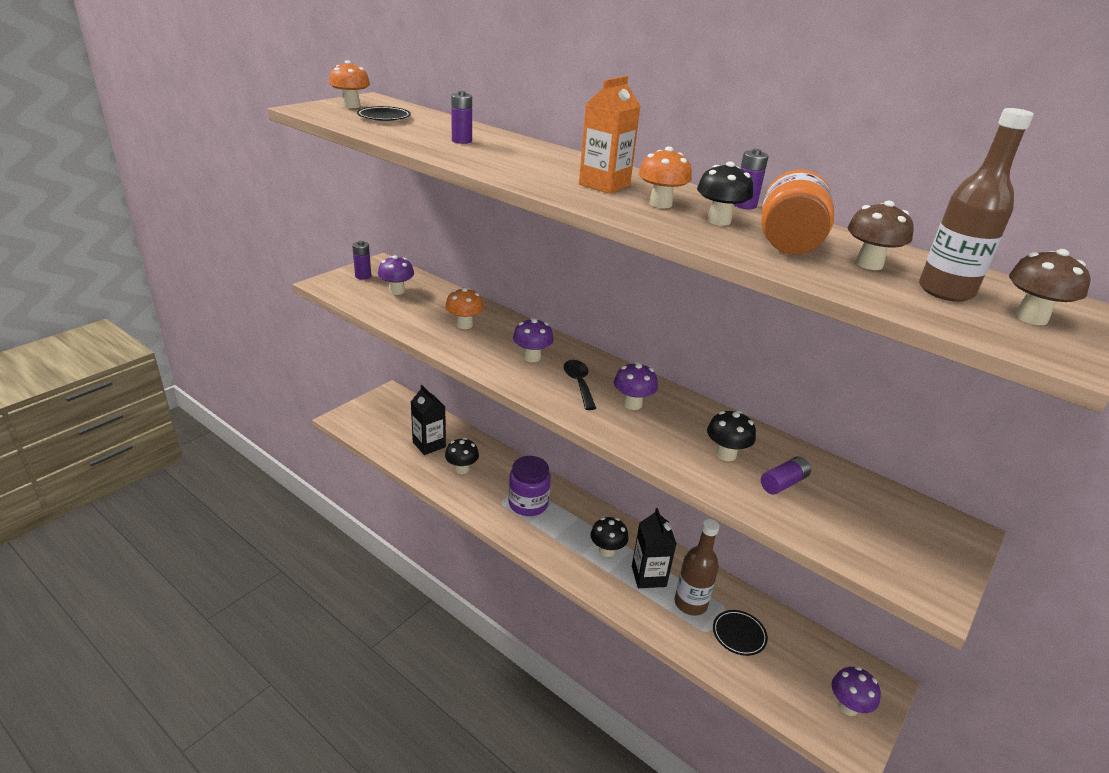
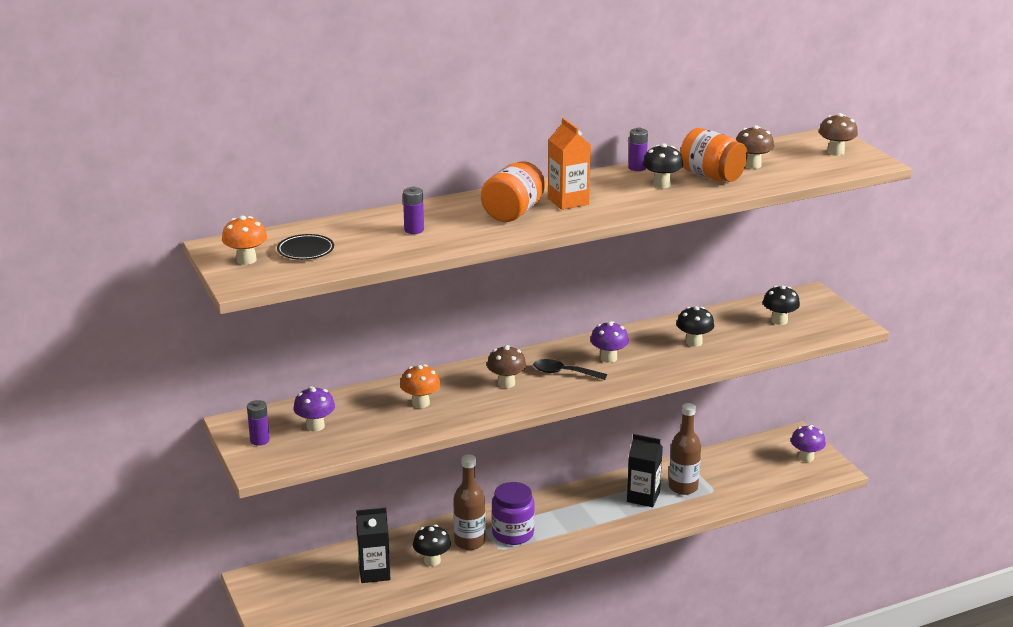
camera: 60 degrees left, 5 degrees down
(532, 357) = (506, 383): purple mushroom -> brown mushroom
(545, 168) = (513, 212): none -> orange jar
(607, 550) = (601, 508): black mushroom -> black mushroom (779, 321)
(660, 204) = (619, 193): orange mushroom -> none
(739, 634) = (724, 477): black plate -> none
(783, 483) = (736, 333): purple battery -> none
(945, 291) = (797, 159): brown bottle -> brown bottle (469, 542)

